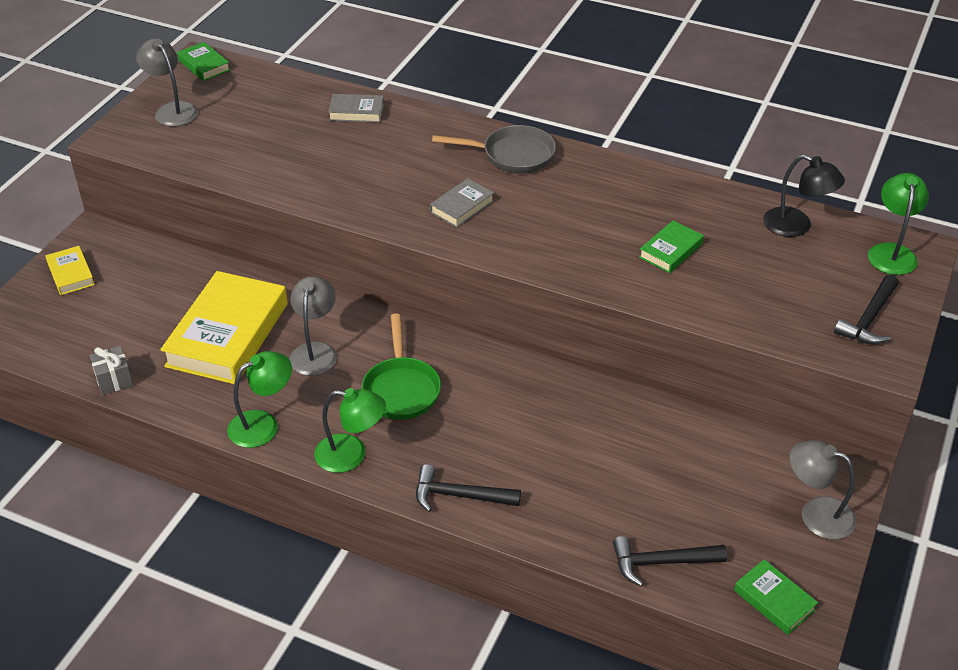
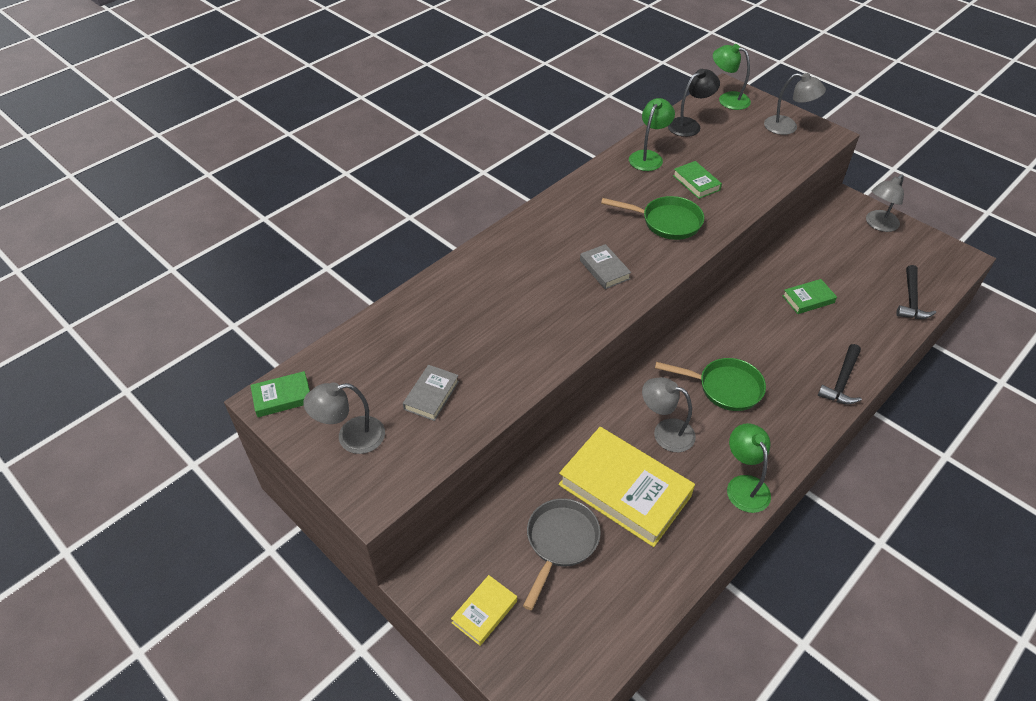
camera: 70 degrees left, 5 degrees up
(71, 274) = (484, 612): yellow book -> yellow book turned 45 degrees counterclockwise
(114, 380) = (659, 592): grey gift -> none
(351, 455) = (790, 434): green lamp -> green lamp (648, 157)
(356, 112) = (436, 301): grey book -> grey book (431, 395)
(512, 155) = (549, 226): grey pan -> grey pan (560, 542)
(575, 238) = (666, 222): none -> green pan
(774, 600) = (943, 263): green book -> green book (808, 299)
(869, 319) = (787, 127): black hammer -> grey lamp

